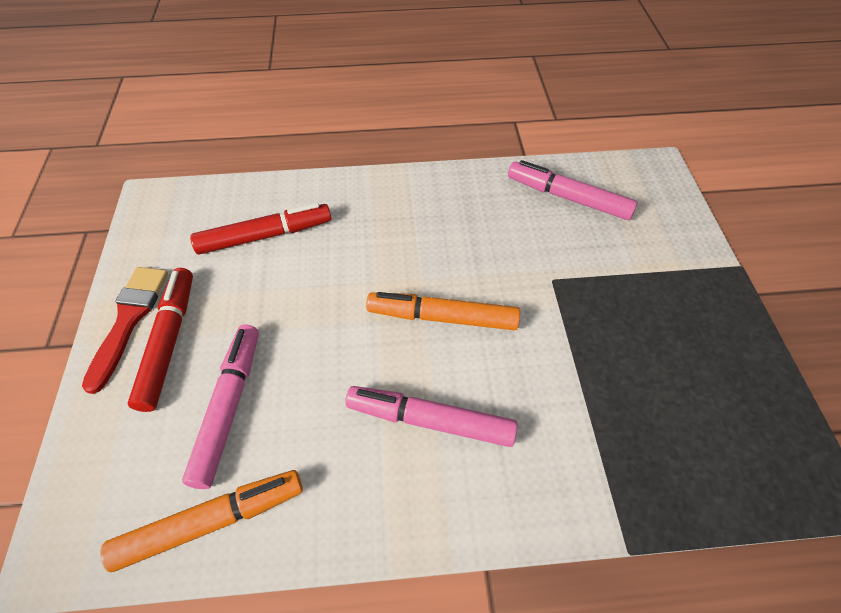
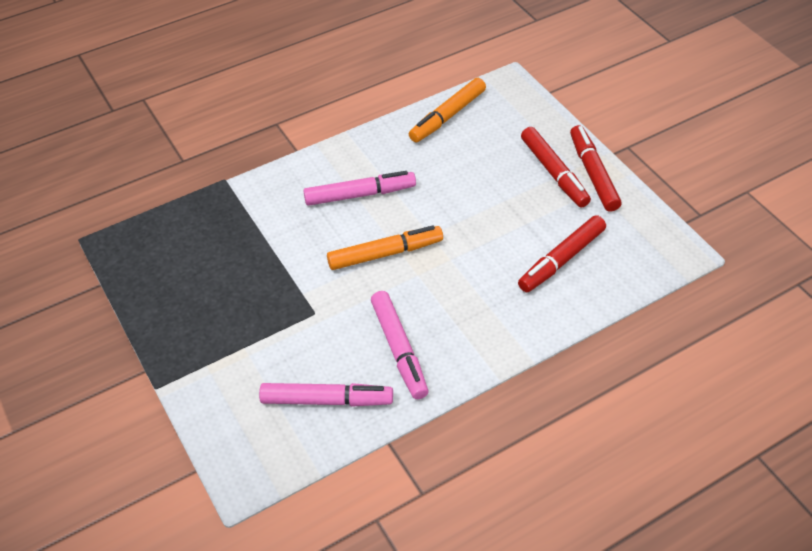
camera: 155 degrees right, 5 degrees down
(129, 320) = (593, 174): red brush -> red marker
(228, 407) = (484, 158): pink marker -> pink marker (399, 349)

